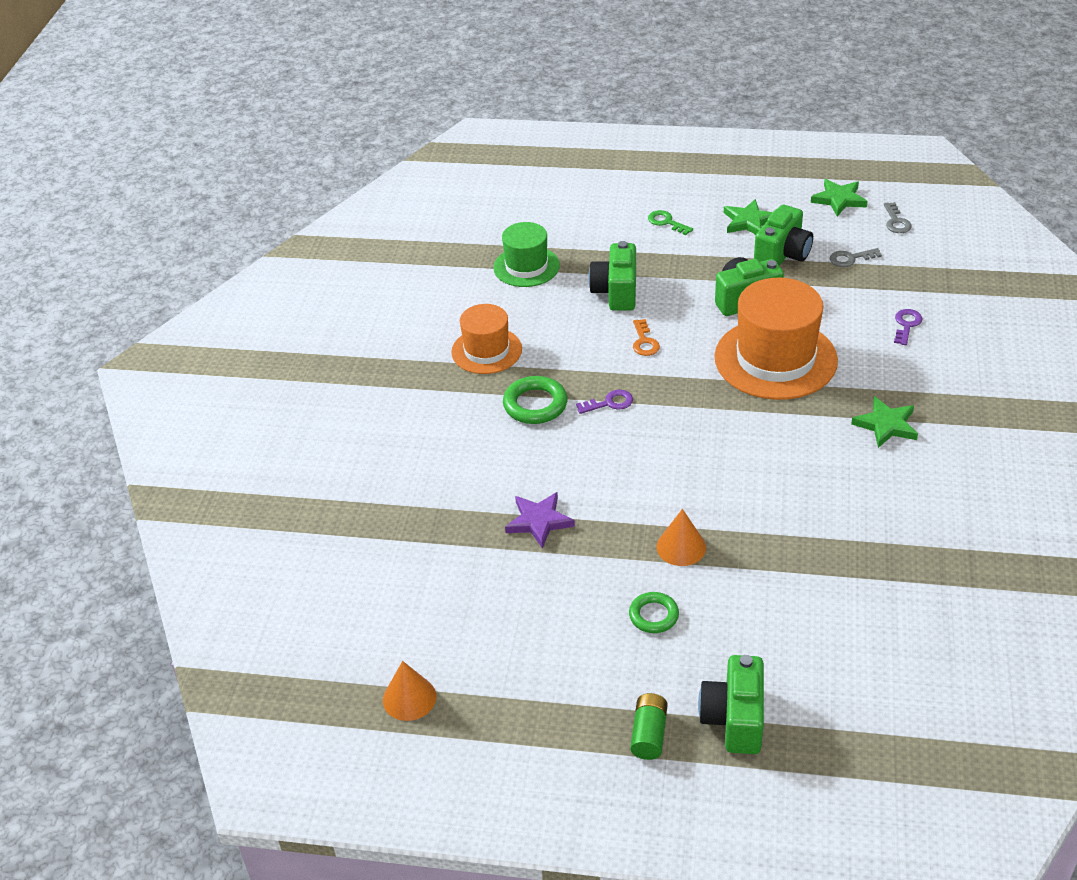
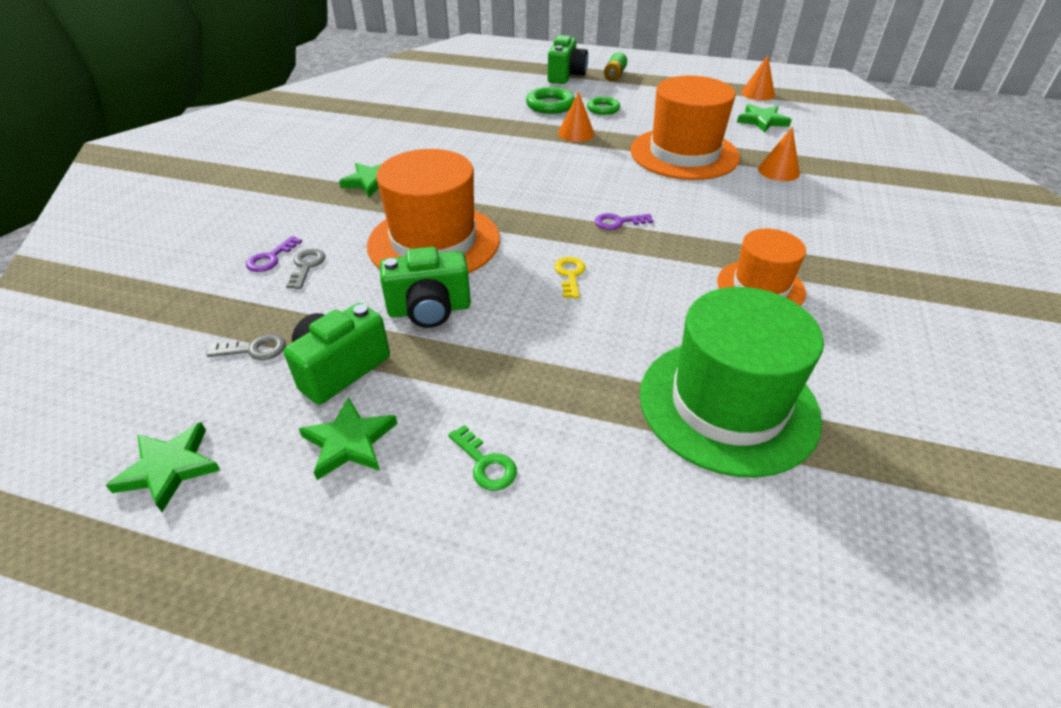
camera: 175 degrees left, 0 degrees up
(422, 613) = (762, 121): none -> green star
(430, 503) = (778, 171): none -> orange cone
(526, 266) = (728, 404): green hat -> green hat, size x1.68
(535, 404) = (695, 229): green ring -> green ring (550, 105)
(539, 521) = (684, 154): purple star -> orange hat
(616, 292) = (594, 342): green camera -> none
(644, 342) = (570, 275): orange key -> yellow key
(896, 222) = (130, 404): grey key -> grey key (306, 266)

